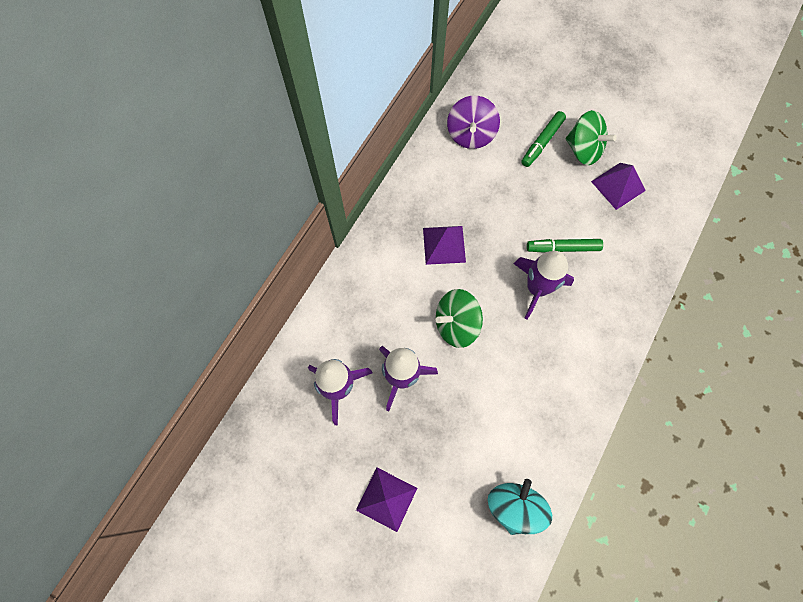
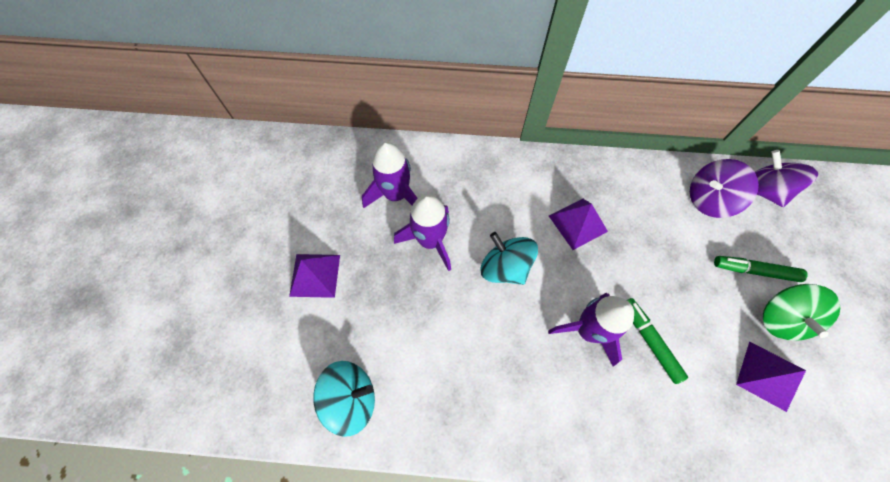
camera: 65 degrees right, 5 degrees down
(456, 324) = (505, 267): green spinning top -> turquoise spinning top
(482, 92) = (763, 190): none -> purple spinning top

